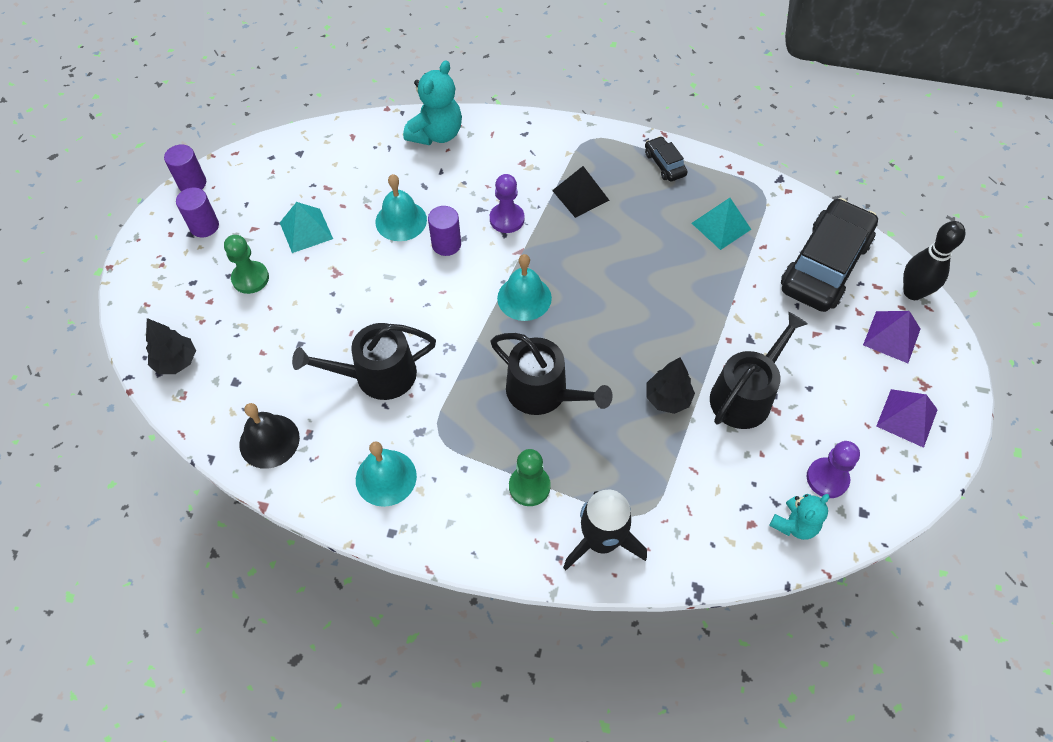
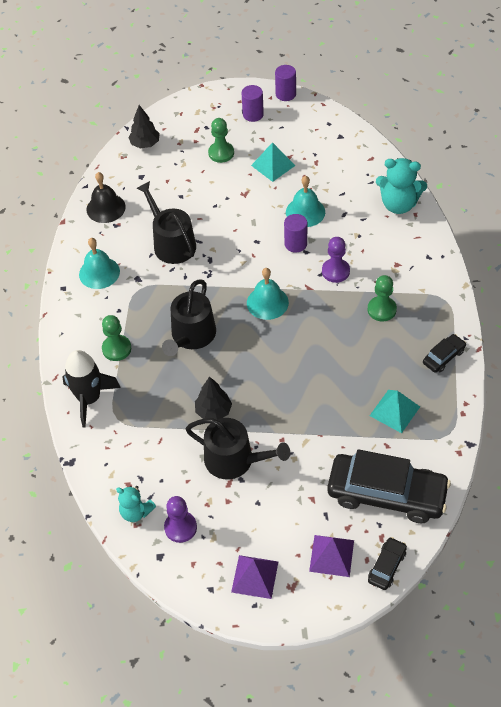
camera: 75 degrees right, 5 degrees down
(580, 195) = (381, 309): black pyramid -> green pawn
(913, 292) = (387, 566): black bowling pin -> black car

